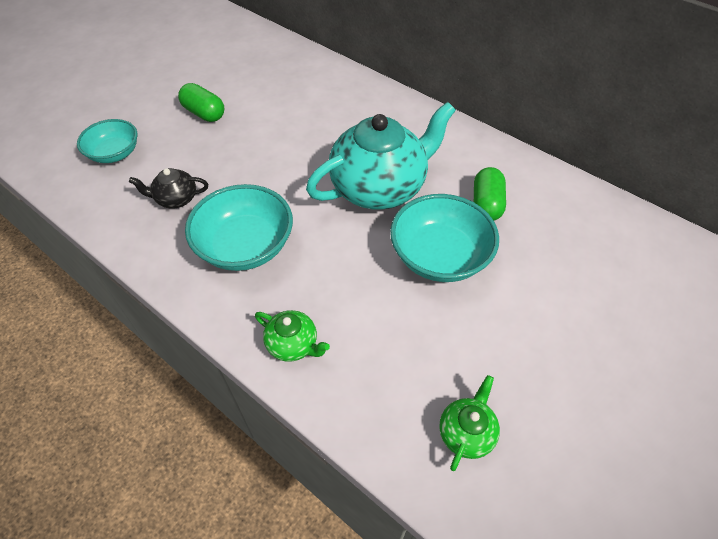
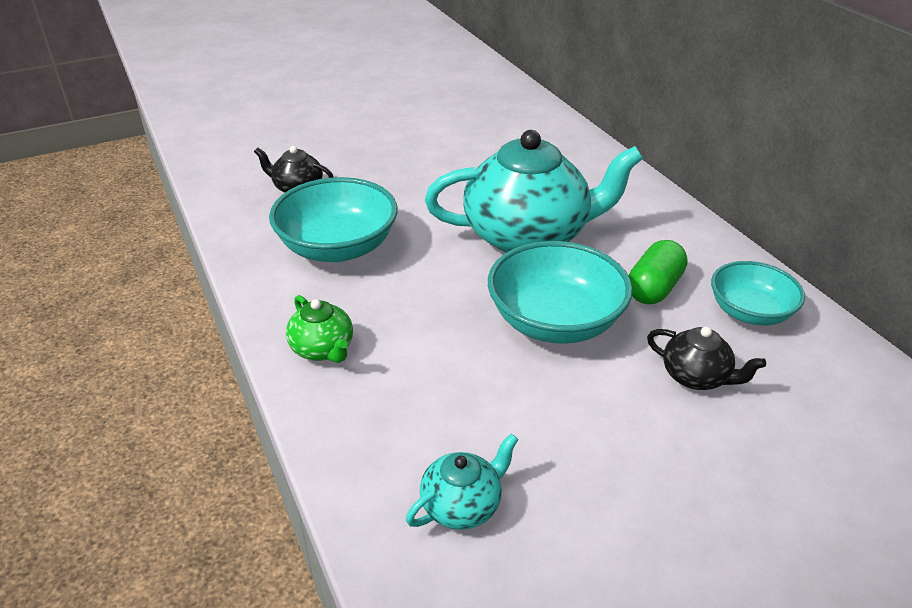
camera: 25 degrees right, 15 degrees down
(115, 153) = (267, 137): turquoise bowl -> turquoise bowl (750, 312)
(204, 113) = (380, 125): green capsule -> none
(466, 432) = (462, 505): green teapot -> turquoise teapot
(549, 268) = (696, 377): none -> black teapot

